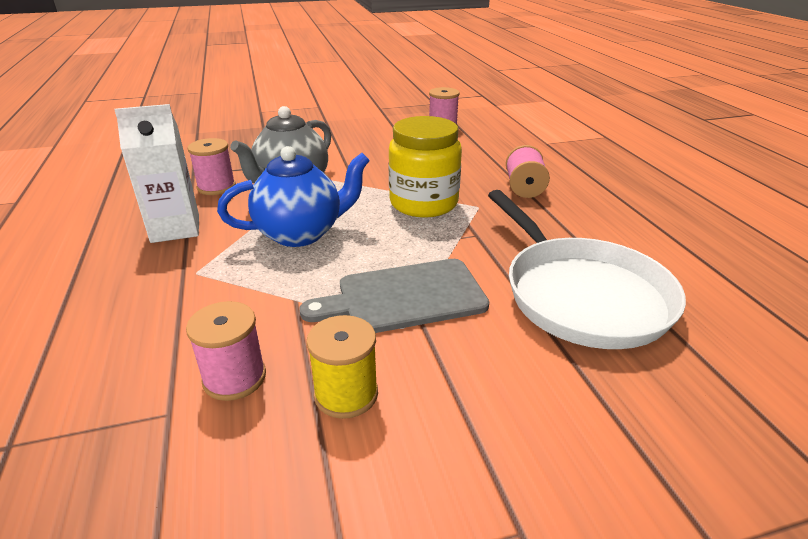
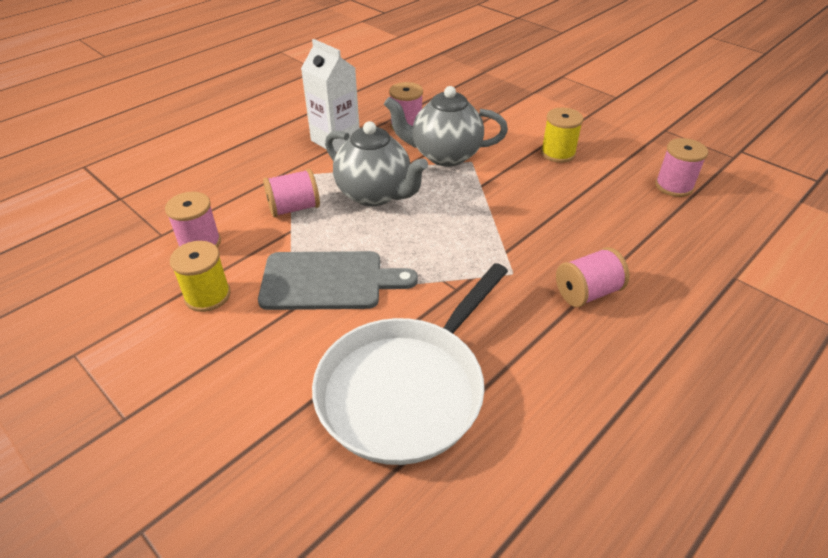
camera: 60 degrees right, 10 degrees up
(259, 287) = (294, 208): none -> pink spool
(301, 233) = (375, 194): blue teapot -> grey teapot
(356, 145) = (558, 153): none -> yellow spool
(404, 297) = (328, 281): grey cutting board -> grey cutting board turned 135 degrees clockwise
(423, 203) = (484, 237): yellow jar -> none

